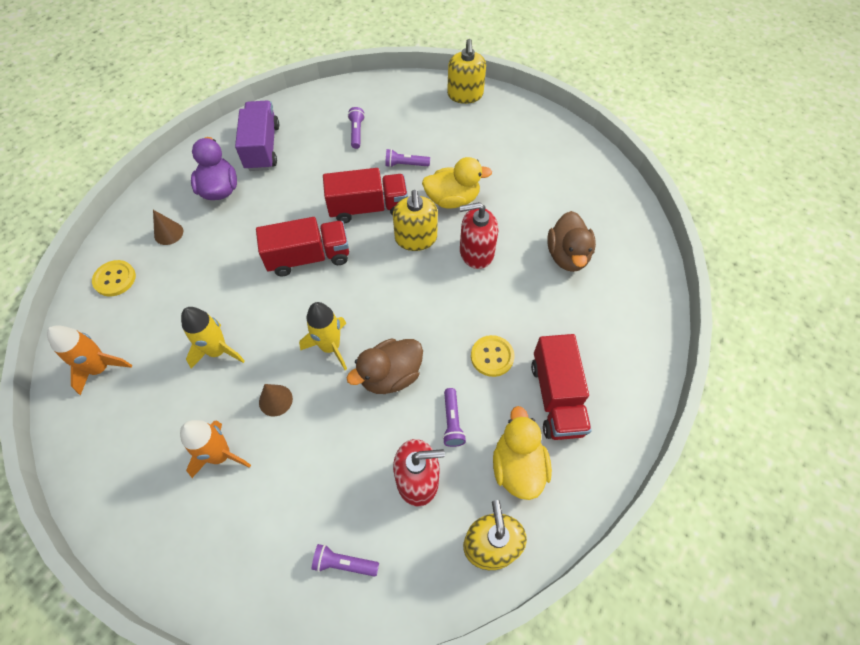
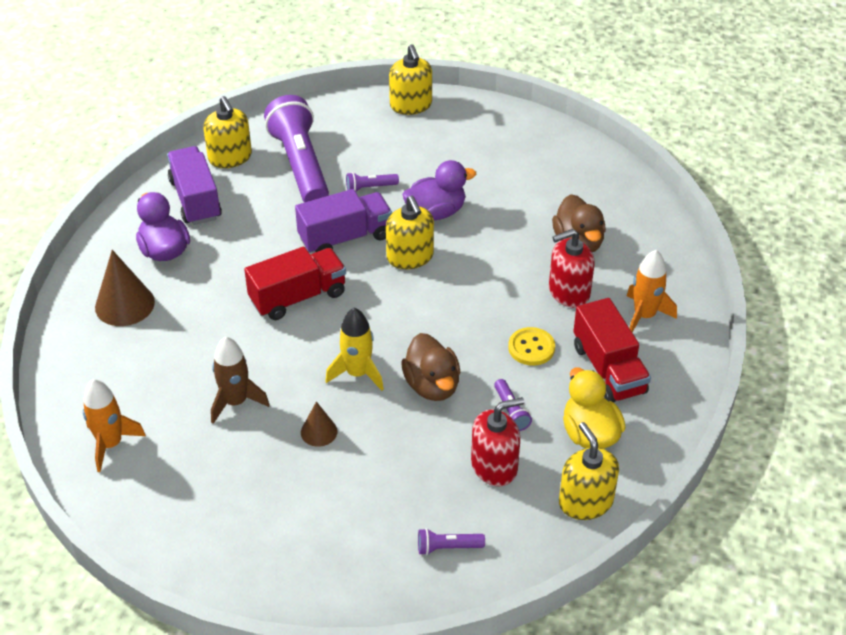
camera: 15 degrees left, 15 degrees down
(115, 279) = (83, 360): yellow button -> none
(168, 233) = (124, 304): brown cone -> brown cone, size x1.75
(218, 351) = (235, 402): yellow rocket -> brown rocket
(220, 455) = (281, 490): orange rocket -> orange rocket (644, 316)
(304, 115) = (230, 157): none -> yellow soap dispenser
(356, 132) = (300, 165): purple flashlight -> purple flashlight, size x2.47
(368, 208) = (345, 237): red truck -> purple truck
(390, 376) = (432, 385): brown duck -> brown duck turned 60 degrees counterclockwise
(452, 199) = (436, 212): yellow duck -> purple duck
(476, 252) = (480, 258): red soap dispenser -> red soap dispenser (569, 292)

